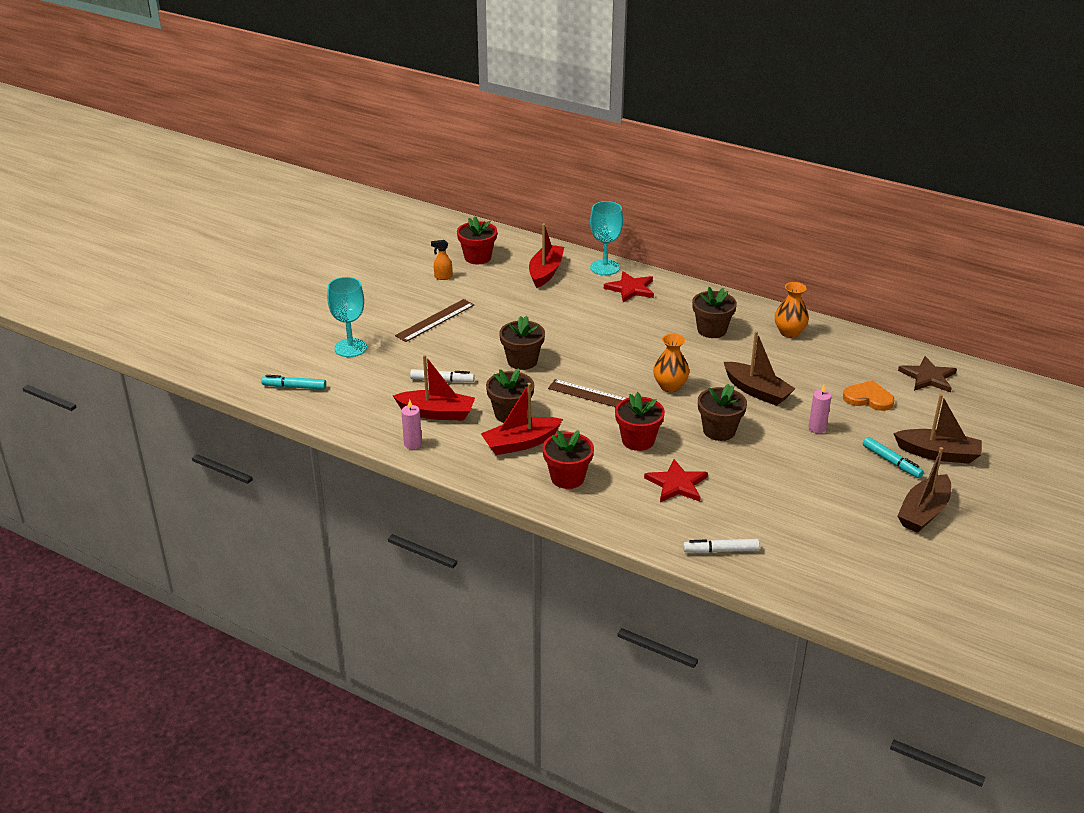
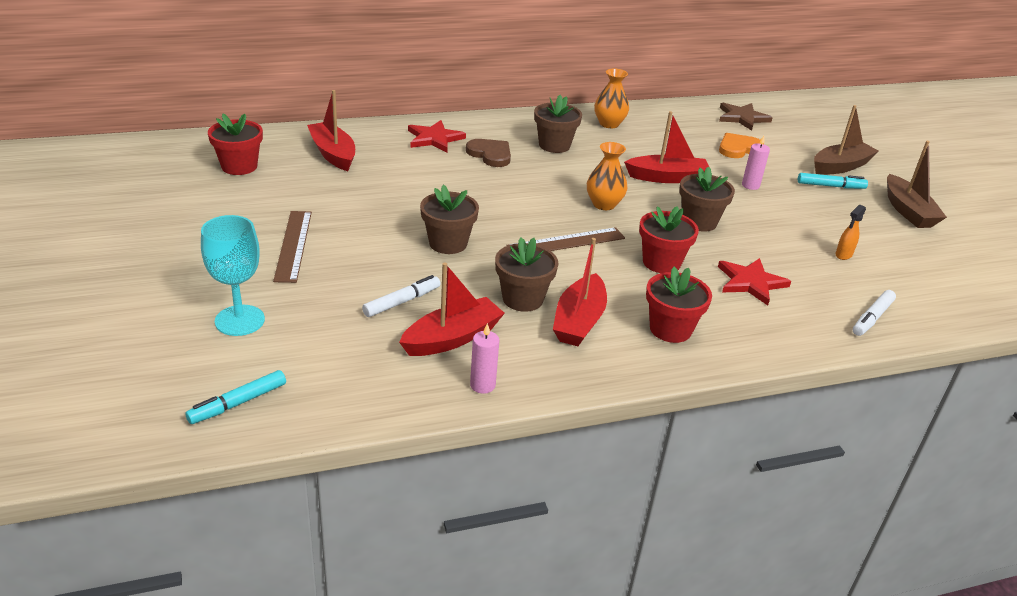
camera: 50 degrees left, 0 degrees up
(443, 277) = (231, 199): orange spray bottle -> orange spray bottle (843, 255)
(605, 267) = (381, 129): turquoise goblet -> none
(651, 316) = (490, 154): none -> brown heart
(757, 391) = (667, 177): brown boat -> red boat

